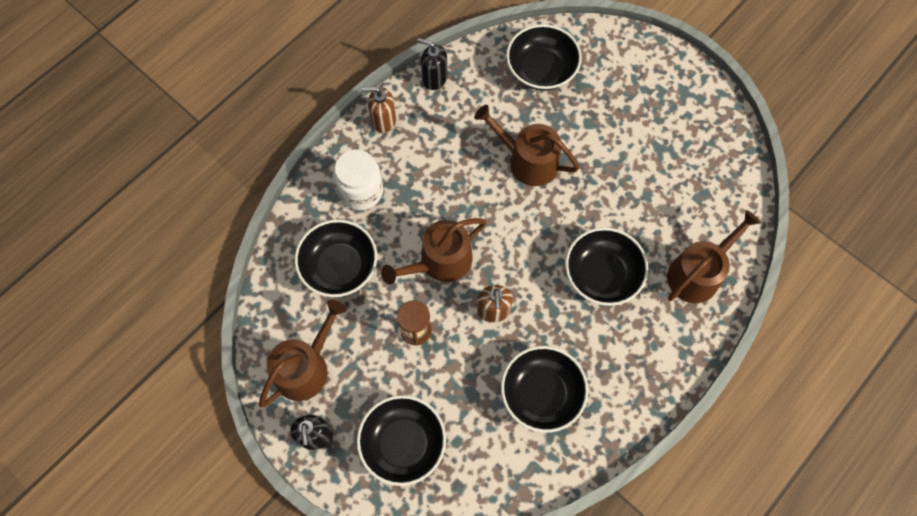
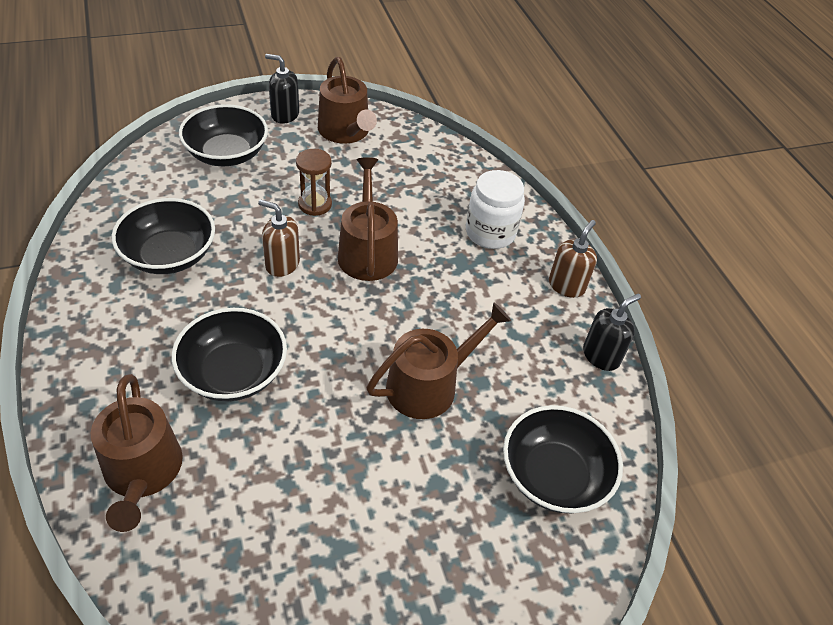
camera: 115 degrees right, 20 degrees down
(339, 266) = (420, 186): black bowl -> none

